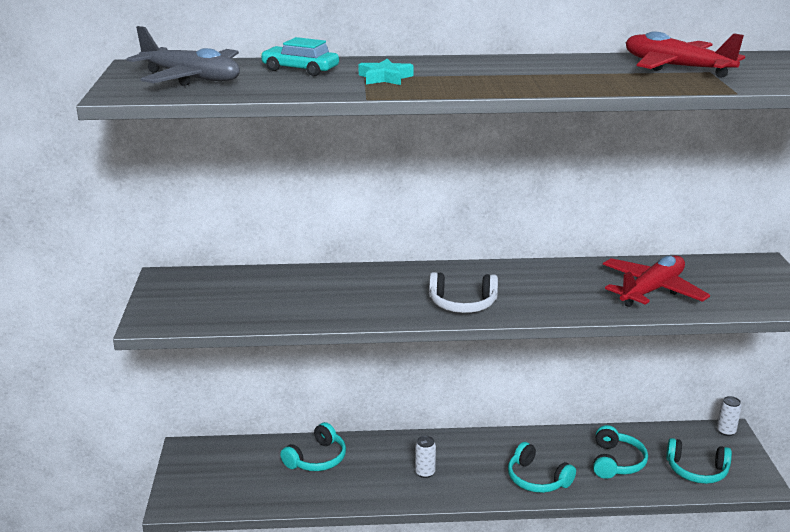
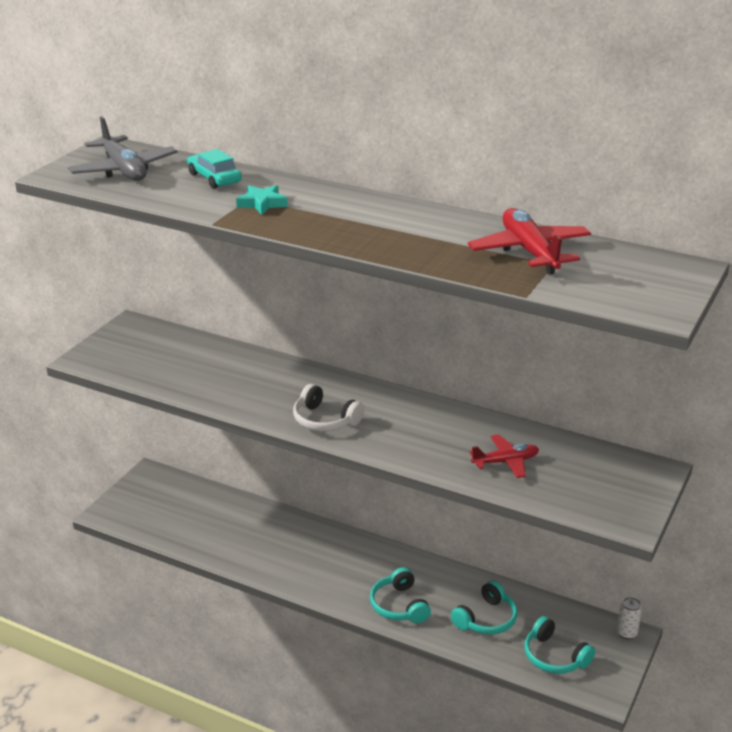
camera: 30 degrees right, 5 degrees up
(317, 459) = (238, 518): turquoise headphones -> none
(425, 472) = (311, 563): white can -> none
(652, 290) = (505, 462): red plane -> red plane, size x0.63

